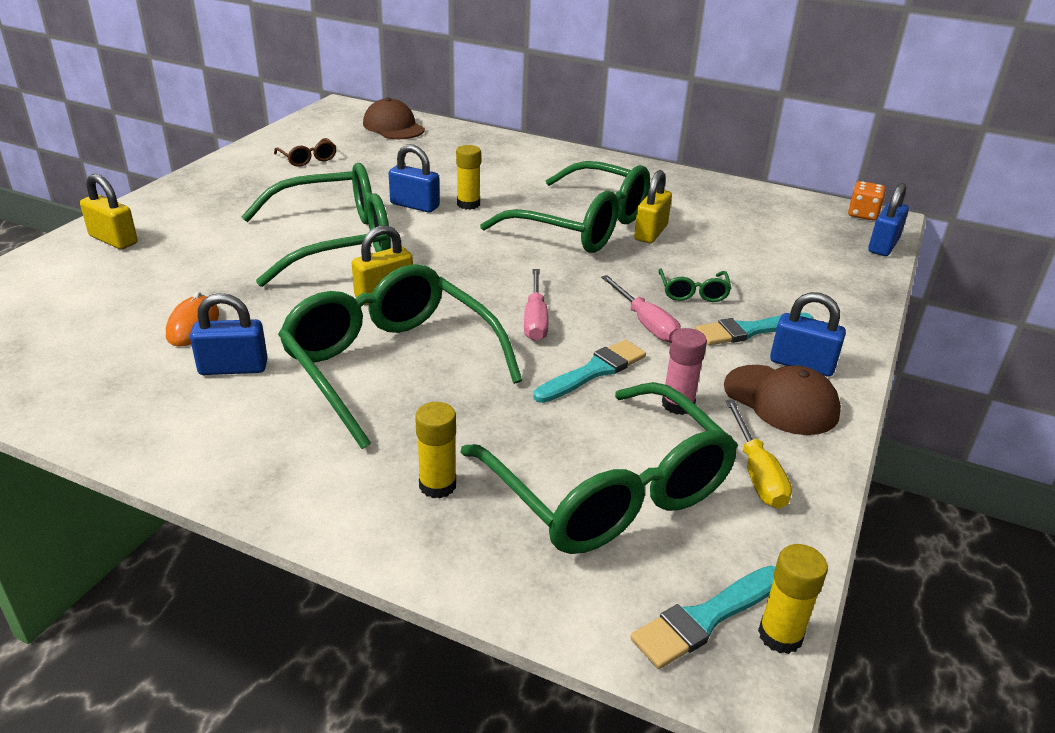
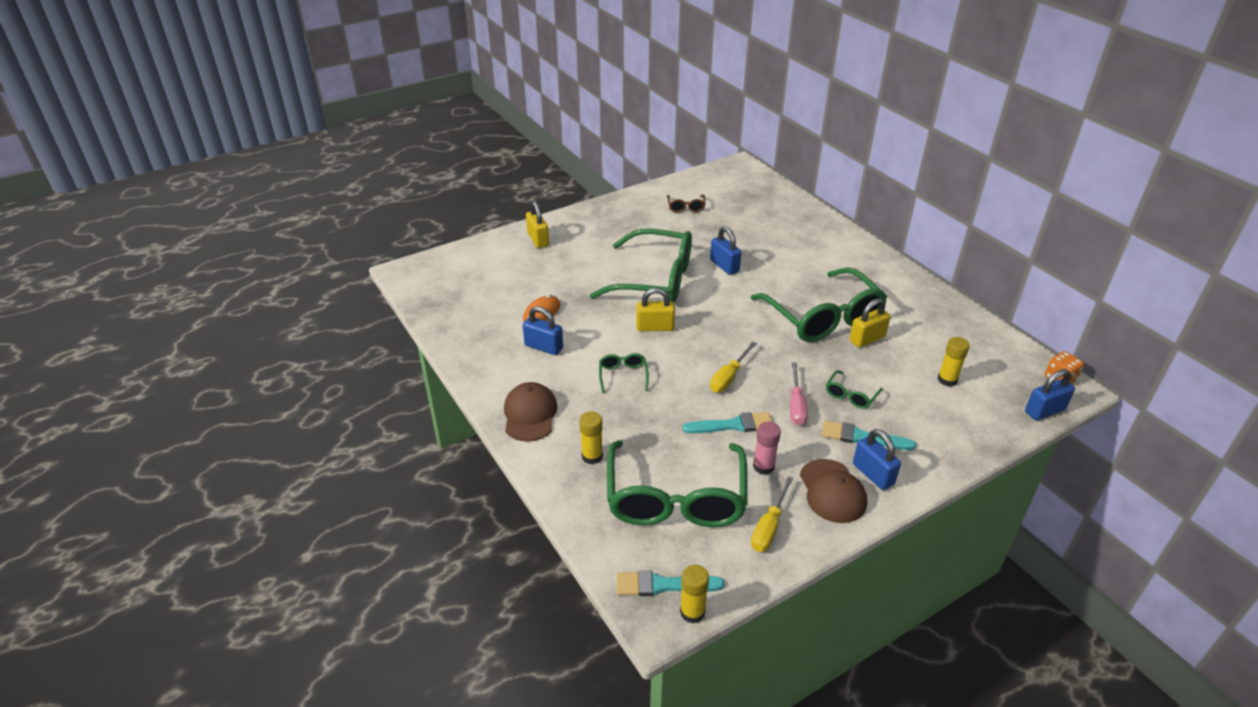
camera: 35 degrees right, 5 degrees up
(390, 364) = (623, 375): green glasses -> green glasses, size x0.41
(393, 127) = (763, 193): brown cap -> brown cap (530, 414)
(468, 204) = (760, 275): yellow glue stick -> yellow glue stick (947, 380)
(535, 319) = (729, 377): pink screwdriver -> yellow screwdriver

